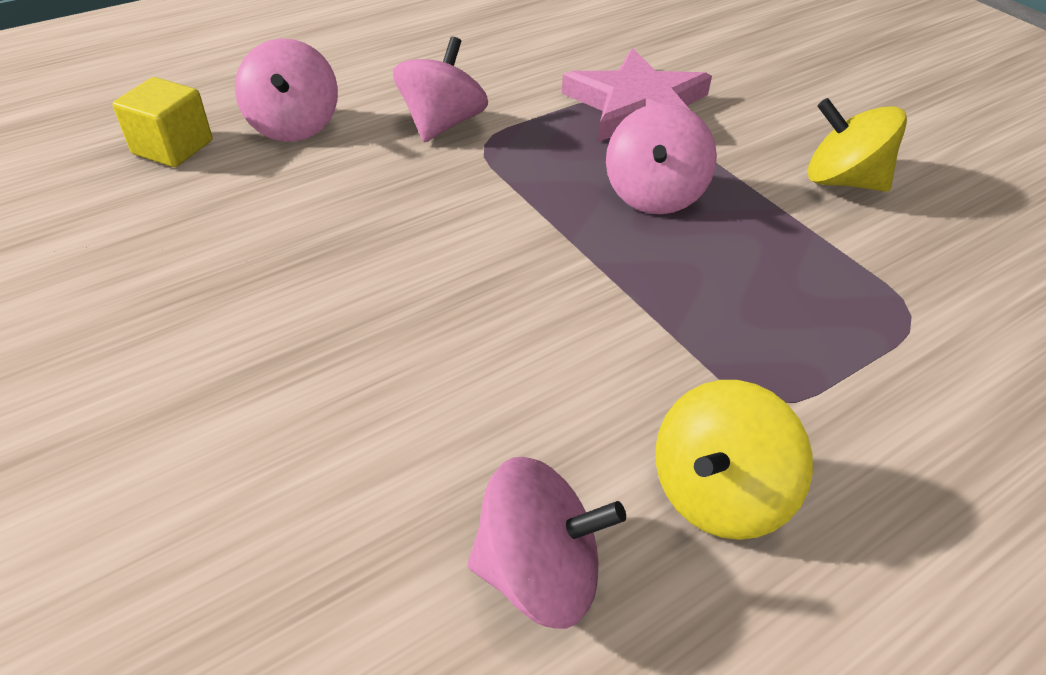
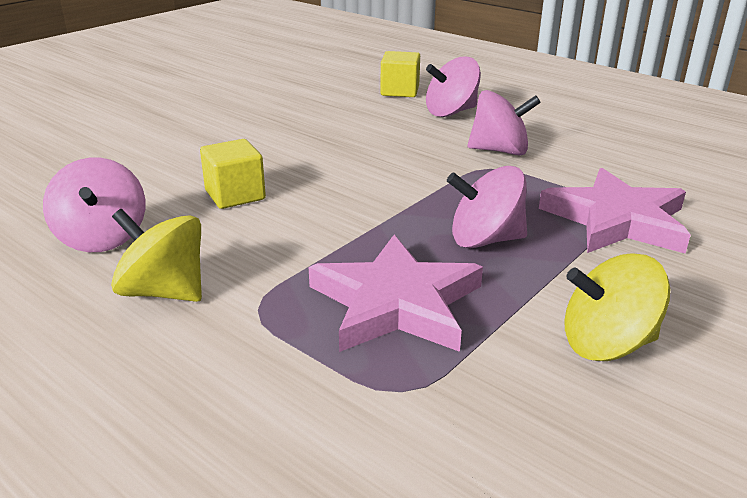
camera: 75 degrees right, 15 degrees down
(454, 386) = (235, 195): none -> yellow cube
(768, 286) = (396, 303): none -> pink star
(842, 181) = (606, 344): yellow spinning top -> yellow spinning top turned 105 degrees counterclockwise

